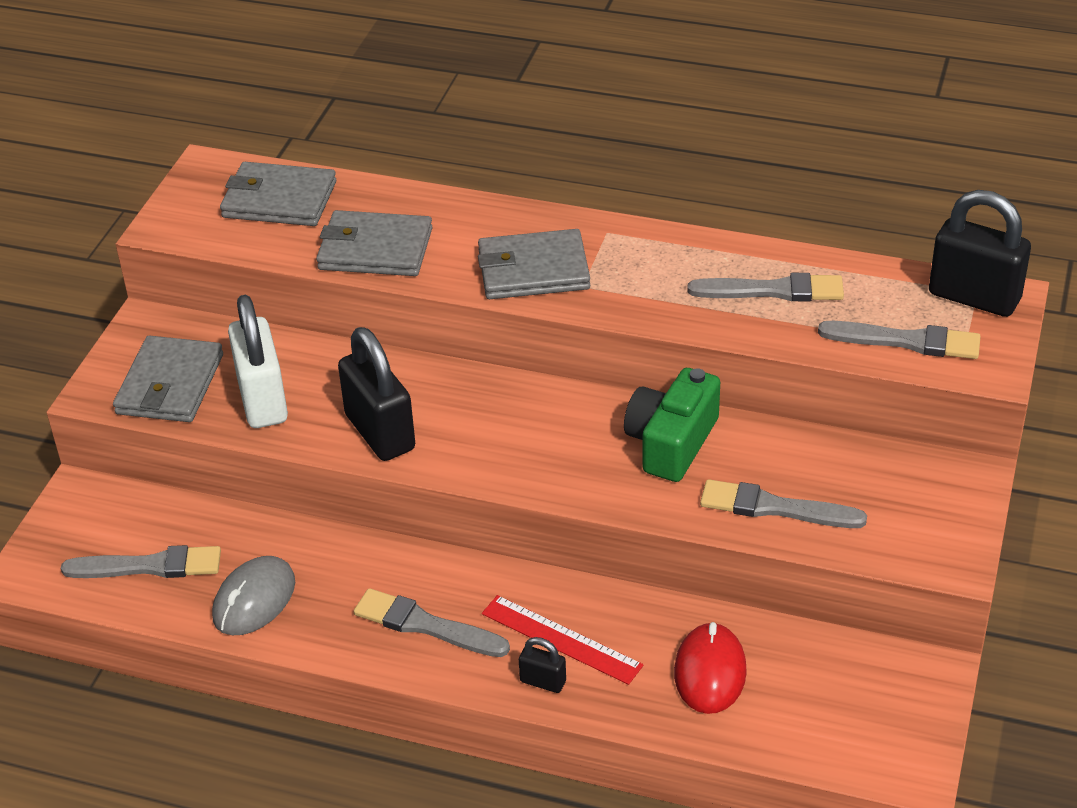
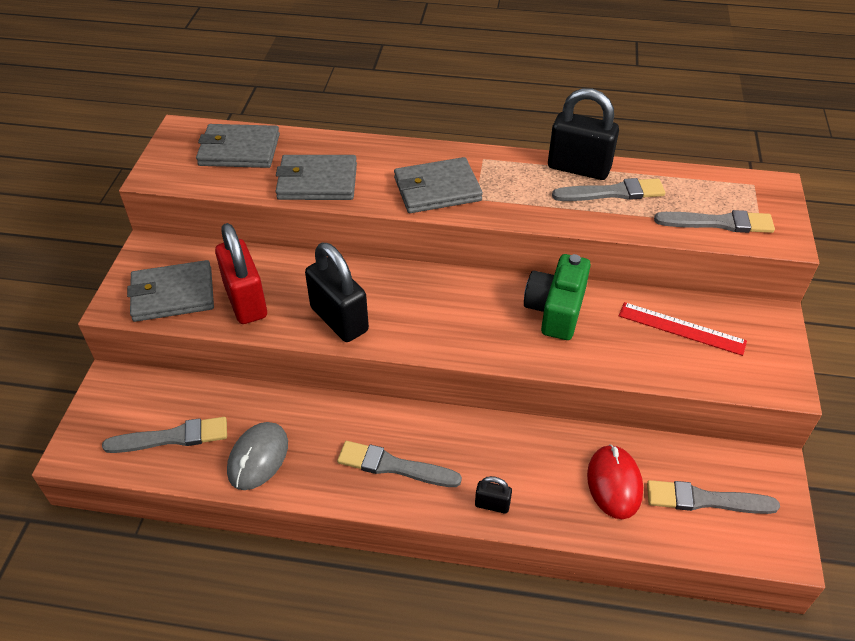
camera: 10 degrees left, 5 degrees up
(170, 384) = (172, 294): grey wallet -> grey wallet turned 75 degrees clockwise
(263, 400) = (246, 301): white padlock -> red padlock
(561, 639) = (498, 467): red ruler -> red ruler (681, 328)
(776, 508) = (645, 354): grey brush -> grey brush (706, 500)
(974, 297) = (753, 188): black padlock -> black padlock (579, 168)

